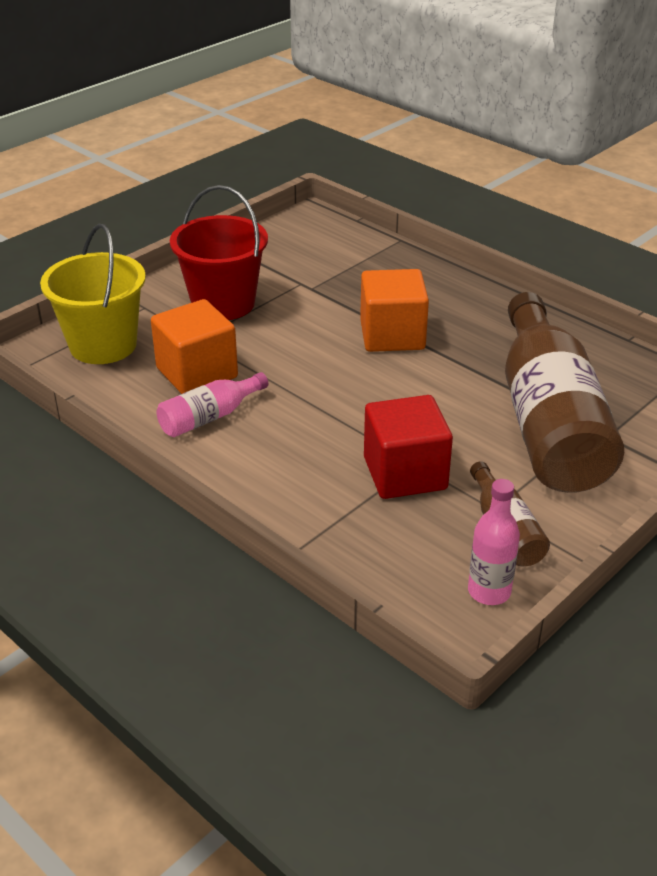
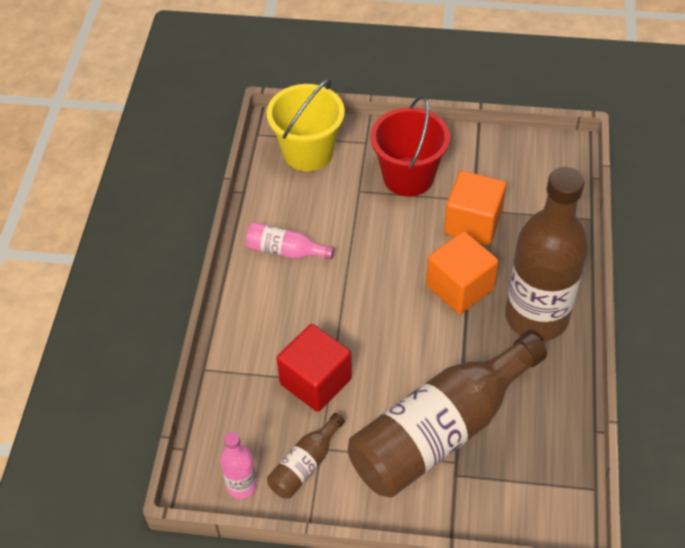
camera: 55 degrees right, 15 degrees up
(197, 373) = (322, 215): orange cube -> orange cube (473, 223)
(474, 312) = (536, 317): none -> brown bottle

